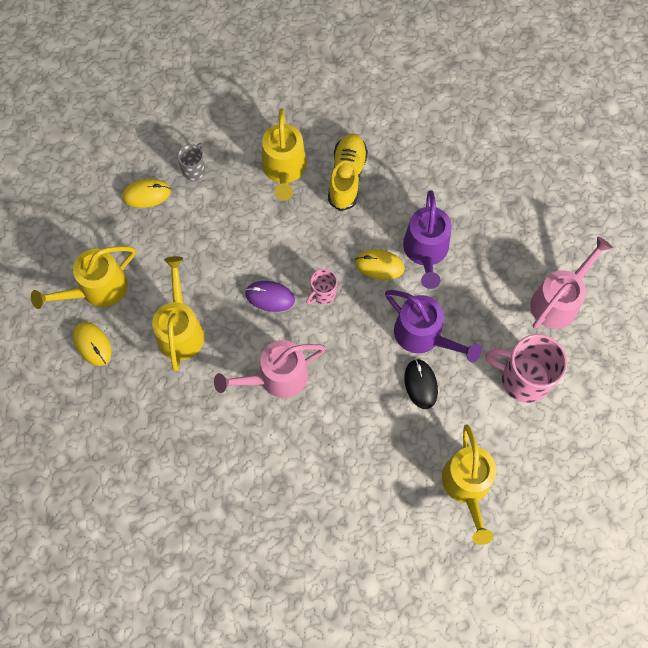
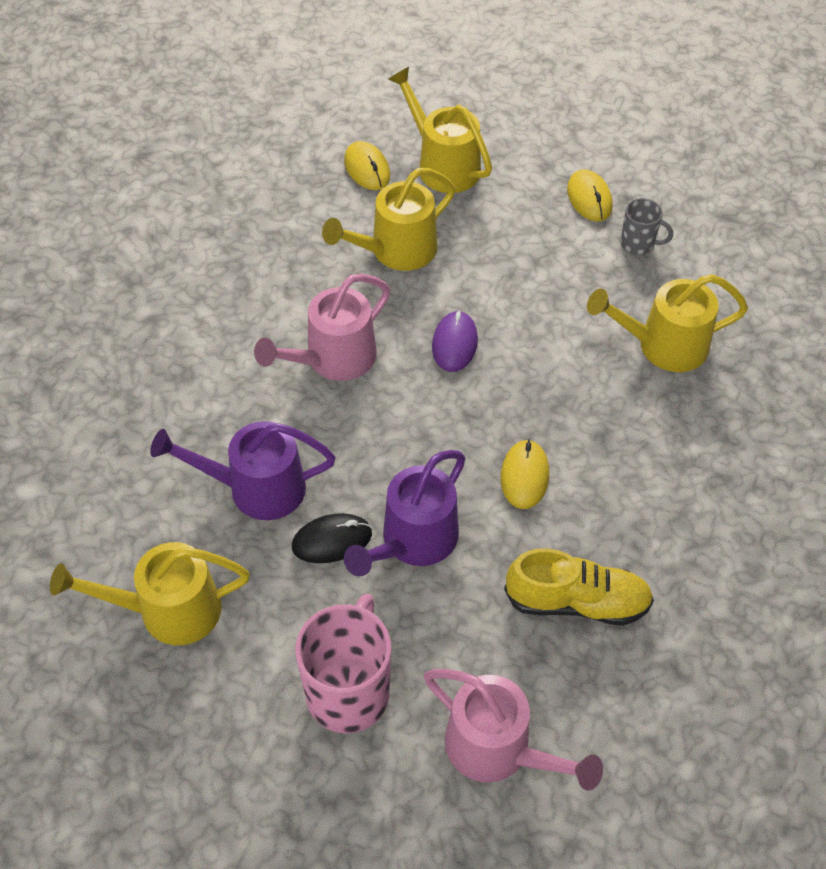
camera: 85 degrees right, 15 degrees down
(92, 344) = (367, 168): yellow mouse -> yellow mouse turned 75 degrees counterclockwise
(180, 329) = (395, 251): yellow watering can -> yellow watering can turned 150 degrees clockwise
(276, 377) = (332, 359): pink watering can -> pink watering can turned 105 degrees counterclockwise
(323, 294) = (467, 406): pink mug -> none
(347, 177) = (669, 425): yellow shoe -> yellow shoe (577, 602)
(426, 252) = (558, 539): purple watering can -> purple watering can (255, 488)

